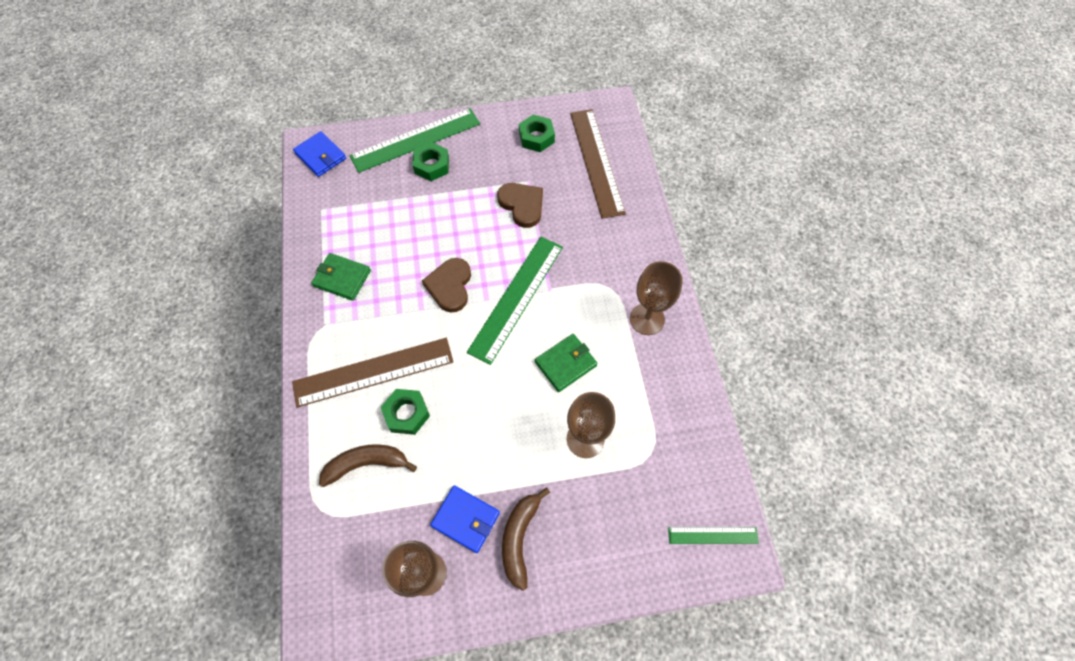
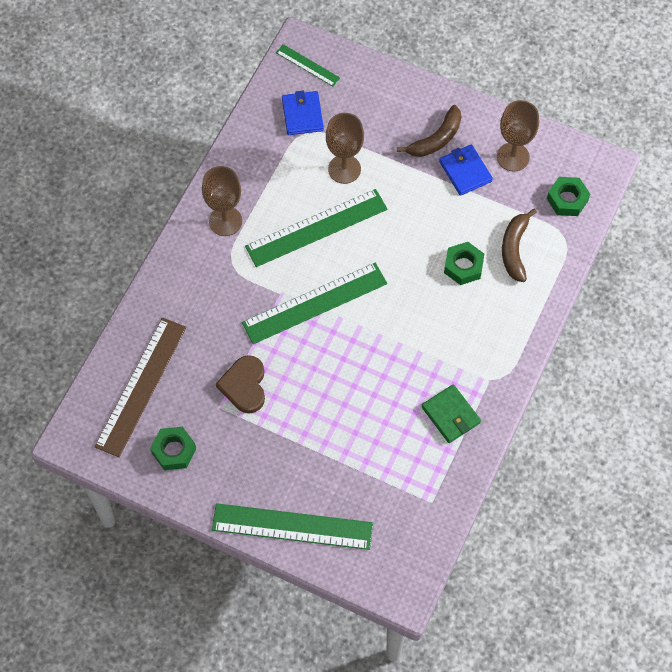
camera: 145 degrees left, 0 degrees up
(320, 156) = (398, 569): blue wallet -> blue wallet (302, 115)
(366, 464) = (514, 249): brown banana -> brown banana turned 75 degrees clockwise
(373, 372) = (470, 314): brown ruler -> none
(432, 165) = (297, 484): green nut -> green nut (567, 199)
(450, 286) = (362, 348): brown heart -> none
(565, 364) = (316, 228): green wallet -> green ruler

